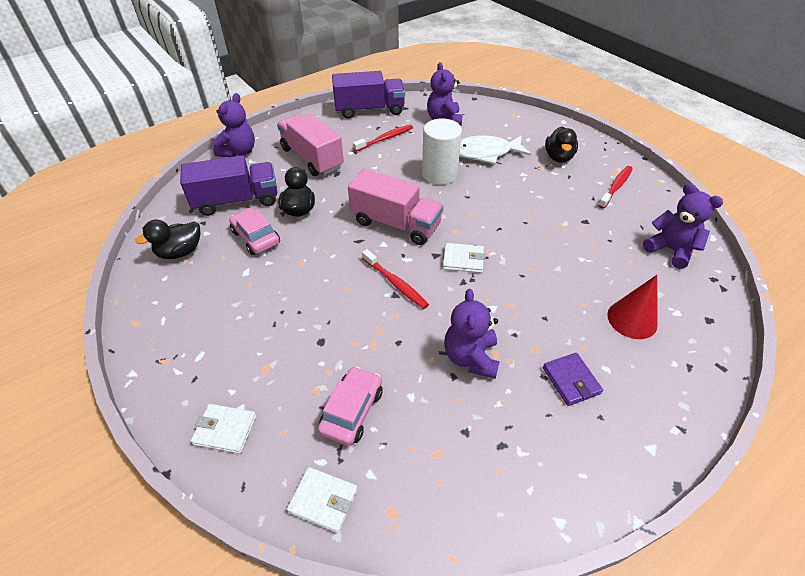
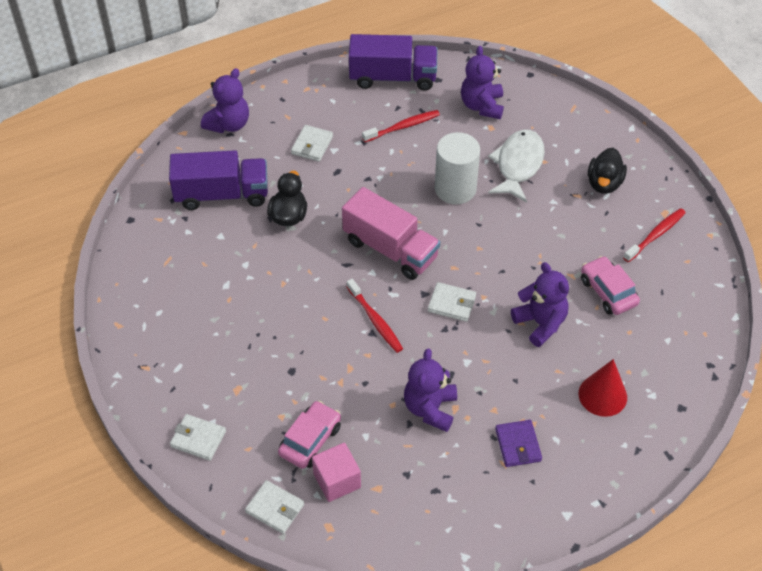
camera: 10 degrees right, 5 degrees up
(180, 252) = (161, 251): black duck -> none
(256, 237) = (239, 245): pink car -> pink car (608, 291)
(312, 158) = (312, 145): pink truck -> white wallet
(390, 452) = (337, 480): none -> pink cube
(485, 153) = (518, 165): white fish -> white fish turned 105 degrees clockwise
(670, 250) = (680, 325): purple teddy bear -> purple teddy bear (540, 323)

